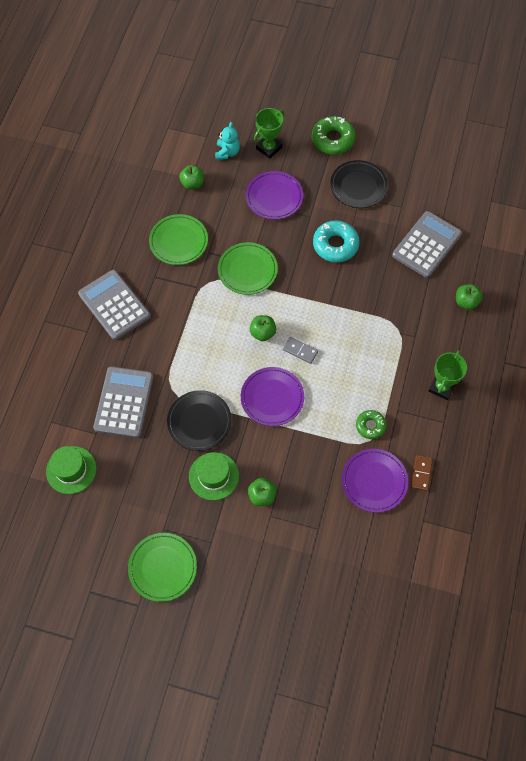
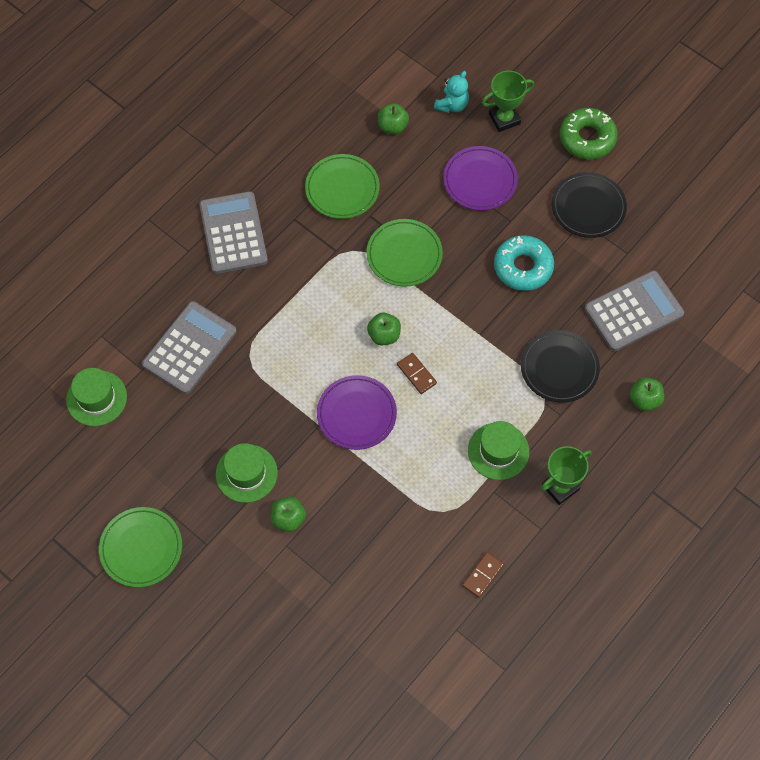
camera: 25 degrees right, 0 degrees up
(199, 421) = (261, 405): black plate -> black plate (559, 368)
(300, 351) = (416, 374): grey domino -> brown domino
(370, 426) = (452, 495): green donut -> none
(374, 481) = (423, 560): purple plate -> none
(386, 380) = (498, 451): none -> green hat

